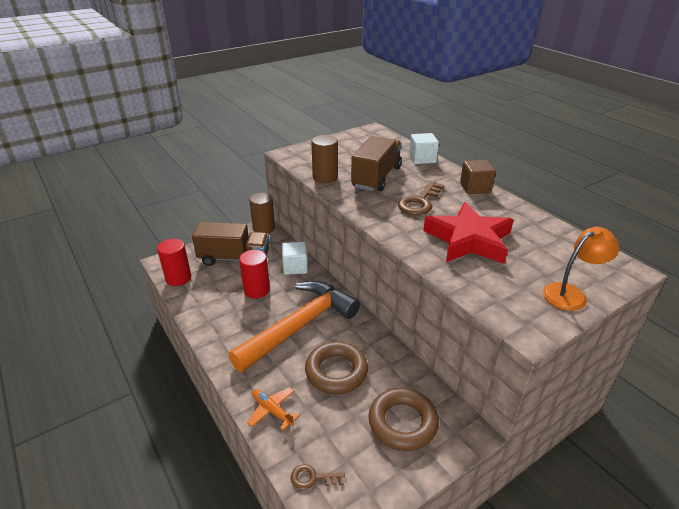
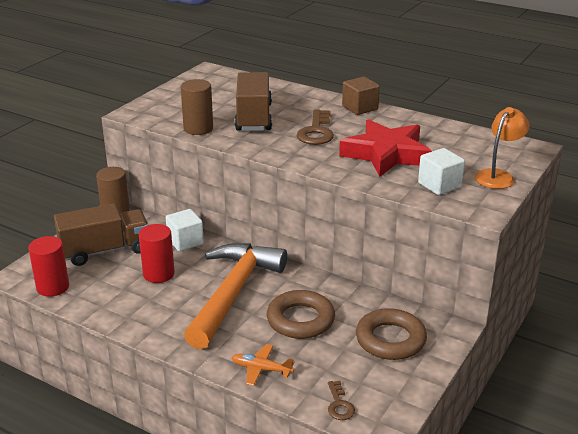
camera: 25 degrees left, 5 degrees down
(313, 478) = (339, 404): brown key -> brown key turned 75 degrees counterclockwise
(422, 159) = (287, 90): white cube -> white cube (439, 185)

